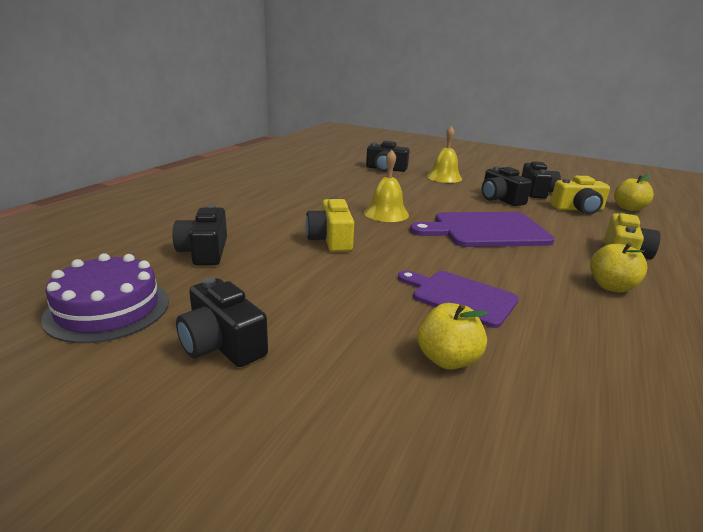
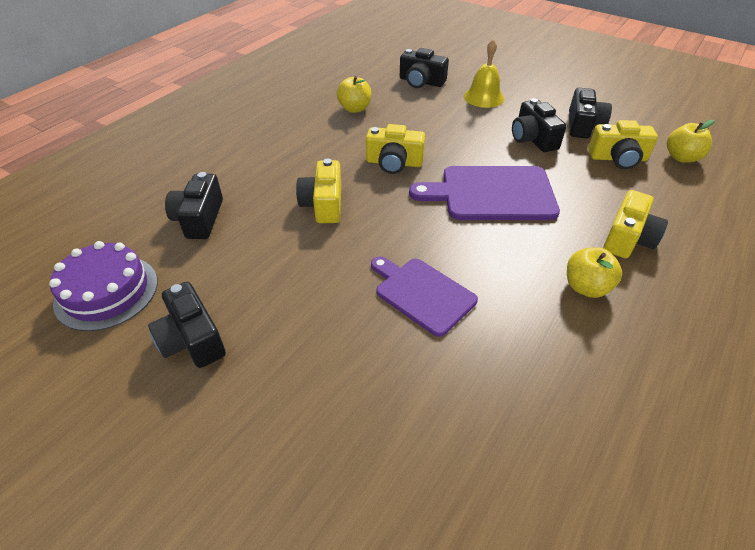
camera: 10 degrees right, 20 degrees up
(386, 213) = (394, 163): yellow bell -> yellow camera
(447, 359) = (378, 372): yellow apple -> yellow apple (354, 109)

